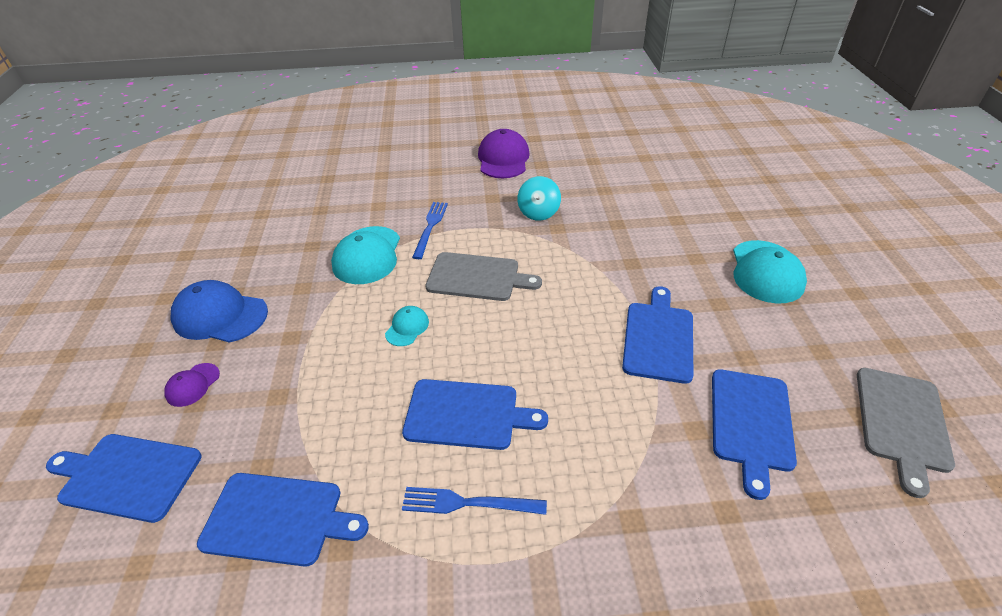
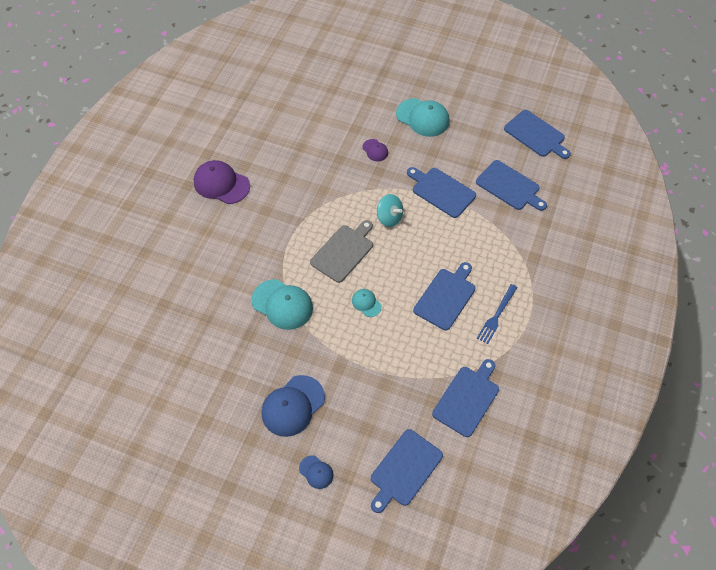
camera: 65 degrees left, 15 degrees up
(119, 373) = (316, 472): none -> blue cap
(193, 385) = (350, 429): purple cap -> purple cap (375, 150)
(430, 227) = (275, 258): blue fork -> none
(538, 212) = (300, 192): turquoise spinning top -> turquoise spinning top (389, 218)
(901, 422) = (536, 135): grey cutting board -> blue cutting board

